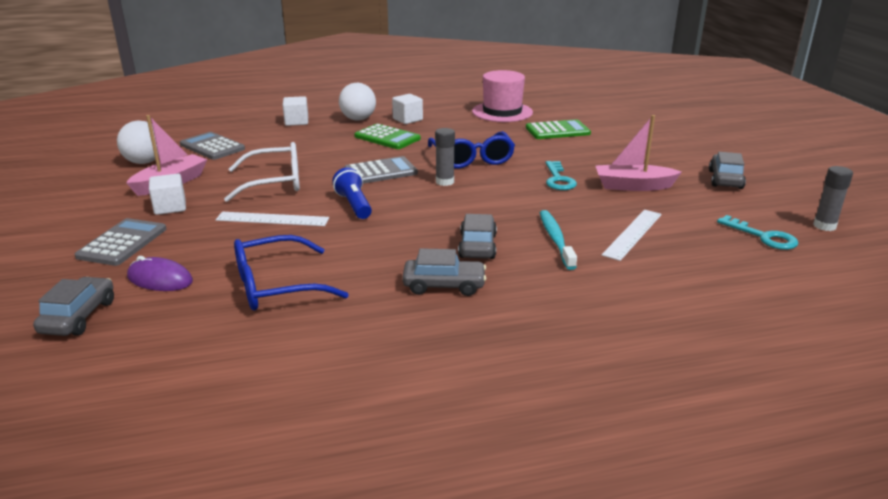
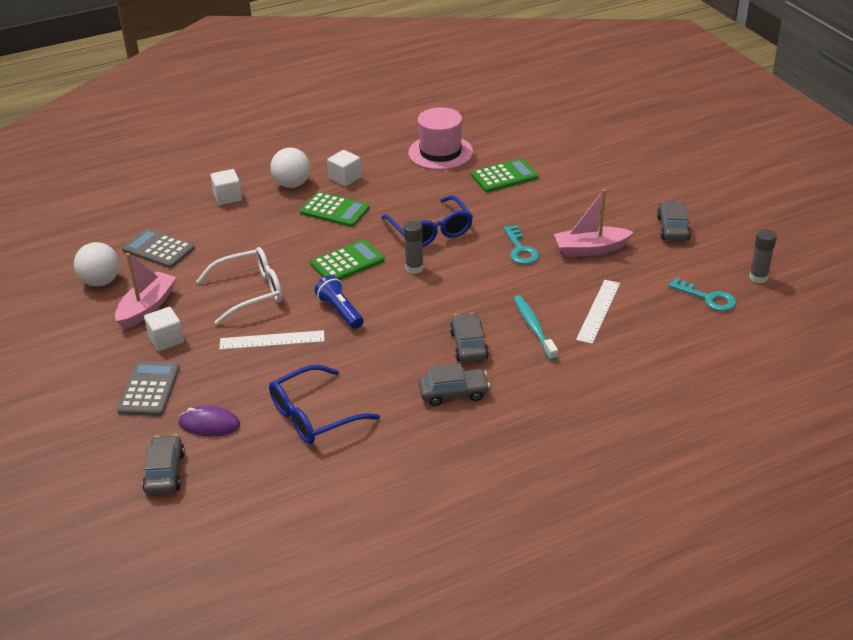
camera: 10 degrees left, 10 degrees up
(380, 172) = (347, 262): grey calculator -> green calculator

